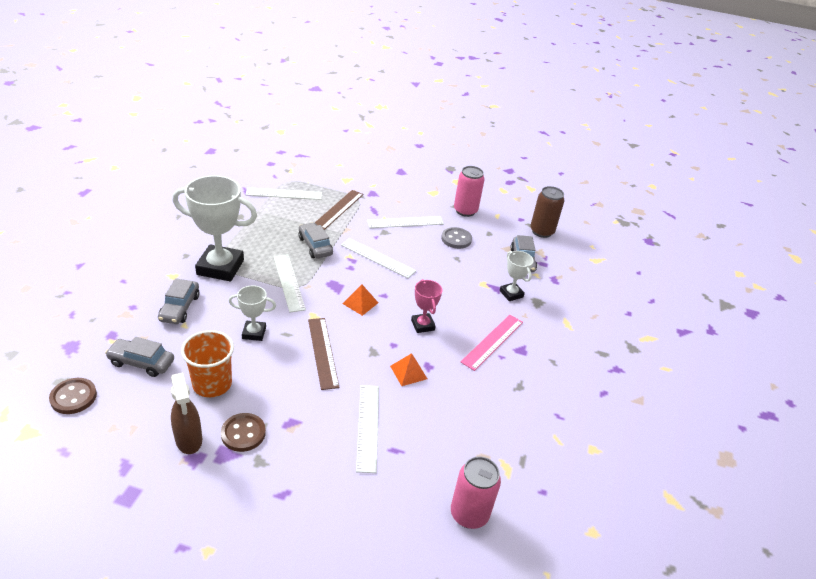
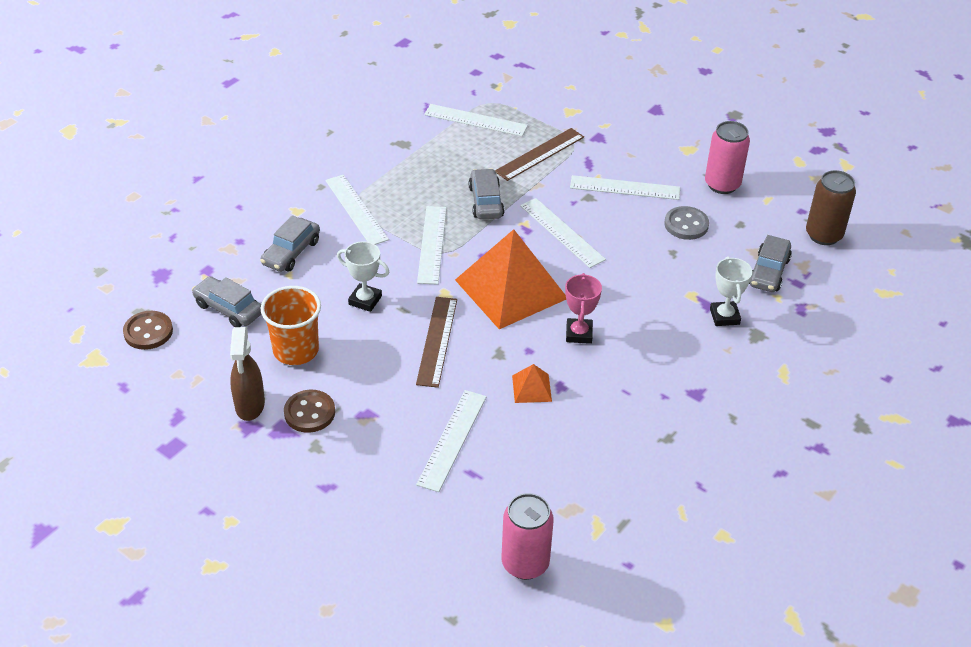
camera: 25 degrees right, 5 degrees up
(220, 267) = (356, 210): white trophy -> white ruler
(360, 303) = (511, 289): orange pyramid -> orange pyramid, size x2.39
(492, 341) = (662, 374): pink ruler -> none

